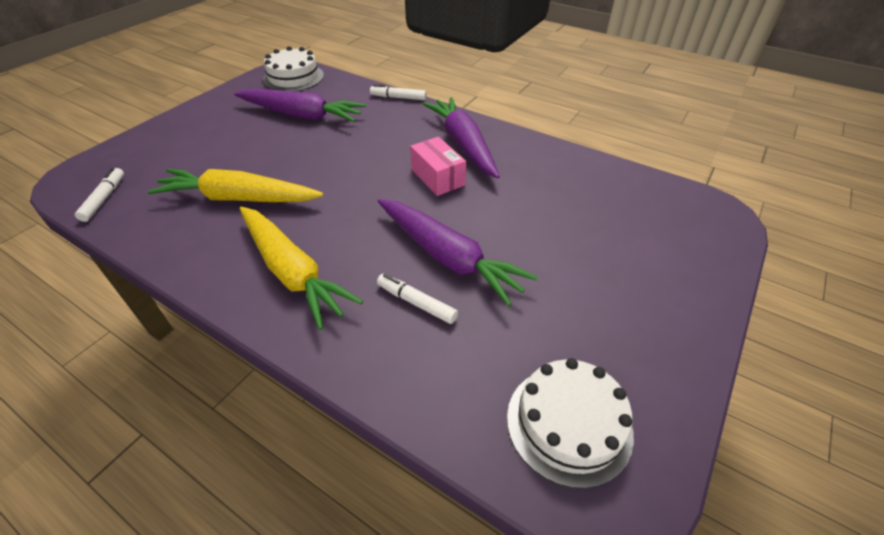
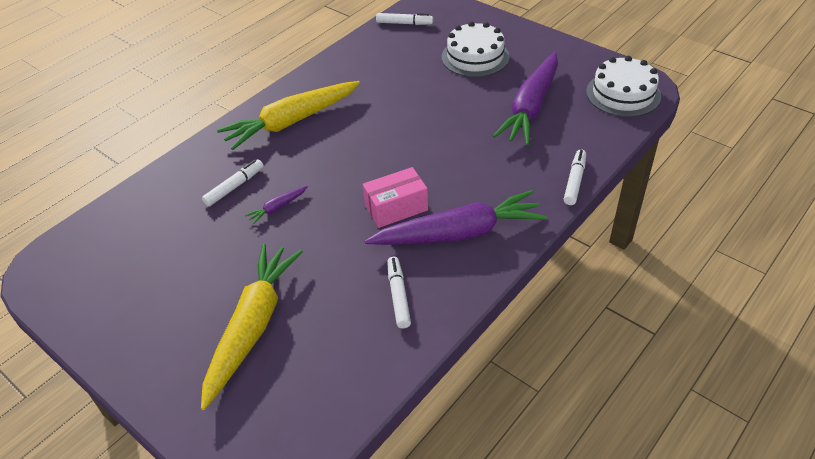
camera: 100 degrees right, 0 degrees up
(239, 198) = (389, 85): yellow carrot -> yellow carrot (253, 326)
(448, 257) = (277, 208): purple carrot -> purple carrot, size x0.41
(538, 168) = (398, 296): none -> white marker
(569, 424) = (98, 257): white cake -> white cake (475, 57)

